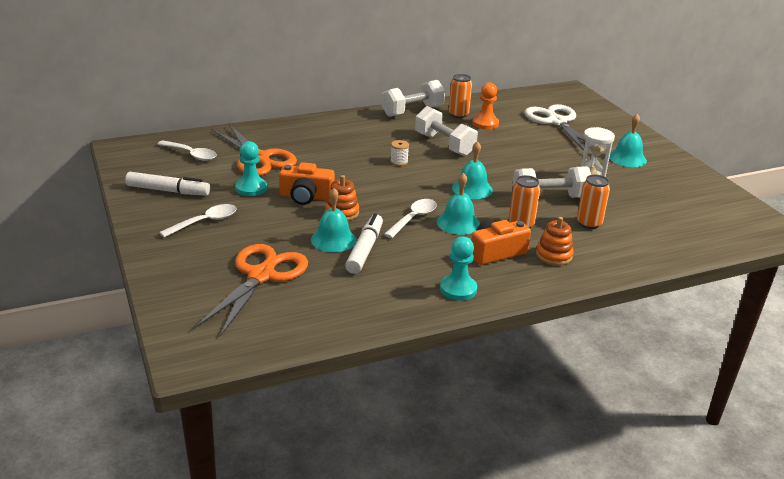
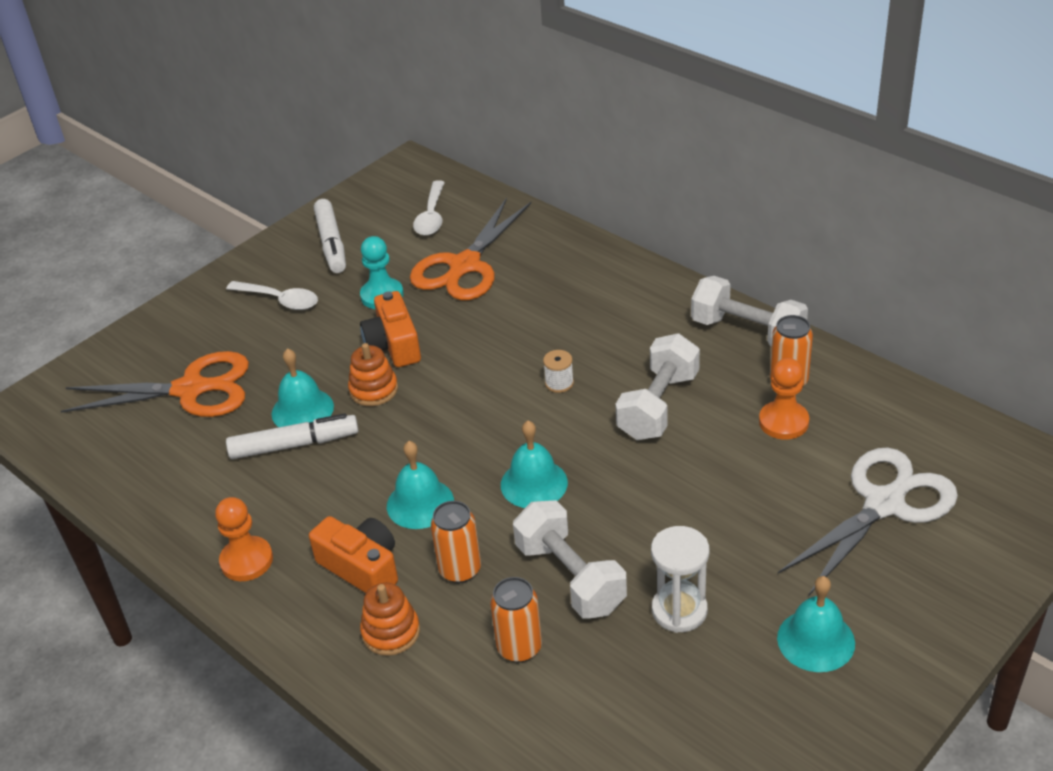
camera: 70 degrees right, 10 degrees up
(413, 218) = (402, 457): white spoon -> none
(458, 289) = (246, 560): turquoise pawn -> orange pawn

